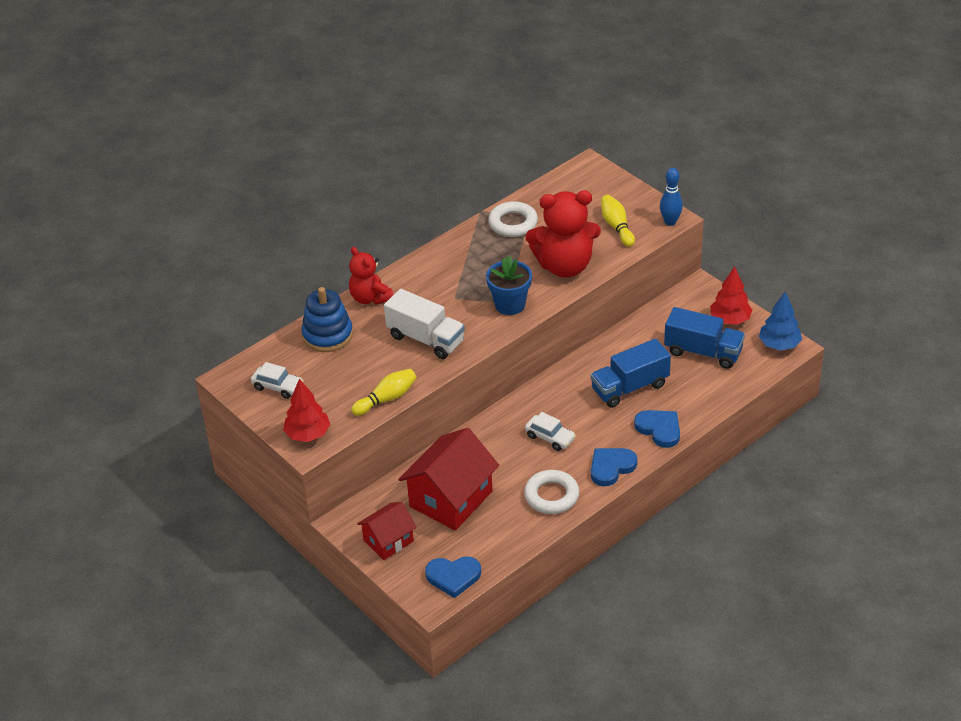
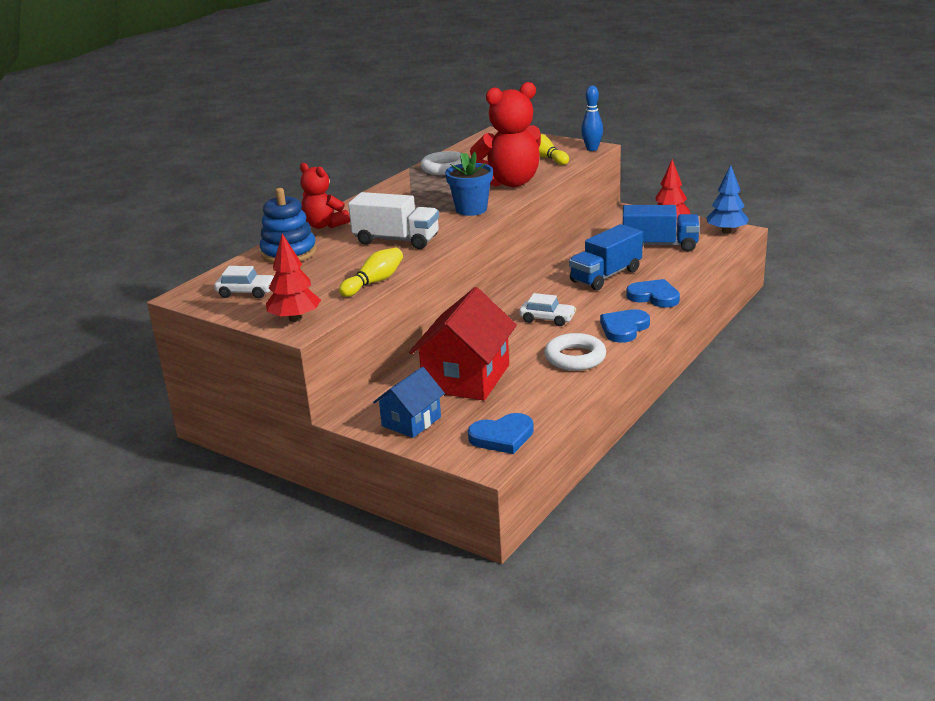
camera: 15 degrees left, 15 degrees down
(388, 541) = (411, 421): red house -> blue house

